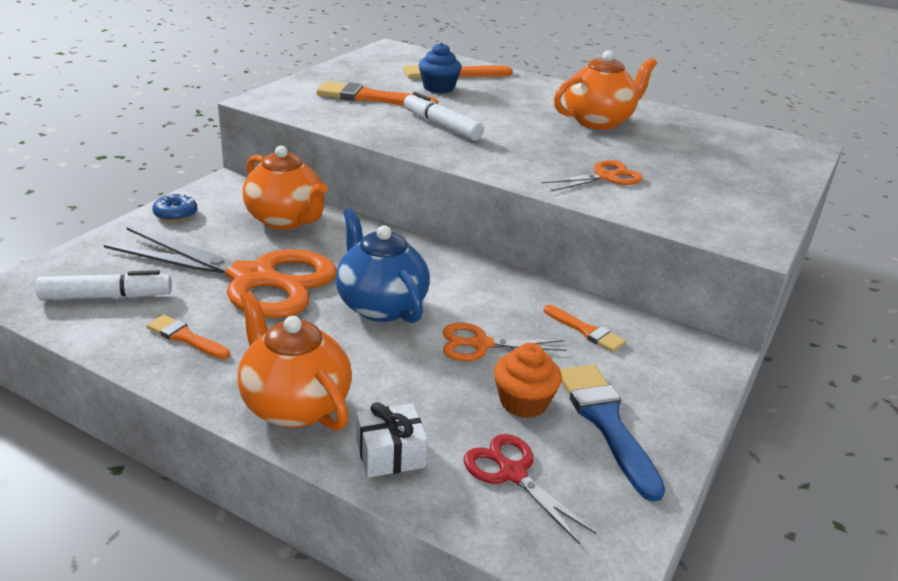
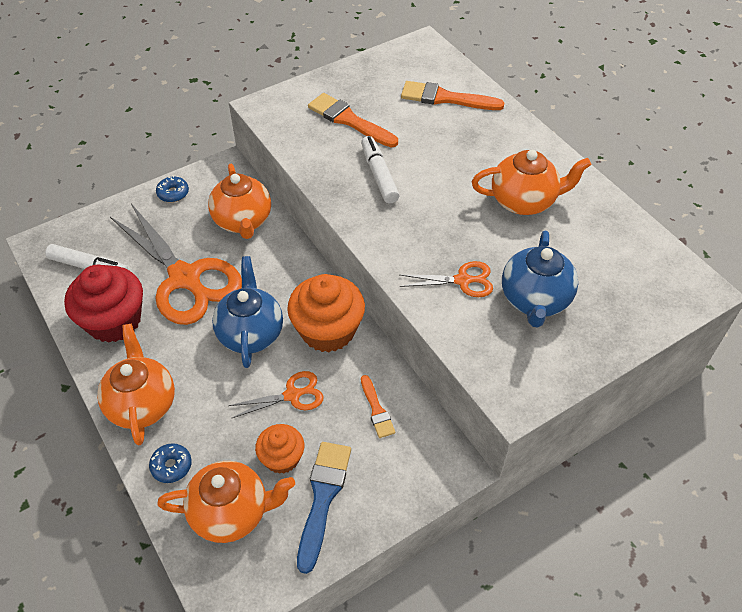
camera: 30 degrees right, 20 degrees up
(185, 337) = (114, 321): orange brush -> red cupcake
(390, 454) = (171, 466): white gift -> blue donut
(438, 88) = (418, 117): blue cupcake -> none
(468, 282) = (328, 330): none -> orange cupcake
(481, 344) = (292, 395): orange scissors -> orange scissors turned 135 degrees clockwise
(512, 473) = (232, 512): red scissors -> orange teapot
(685, 177) = (535, 300): none -> blue teapot

